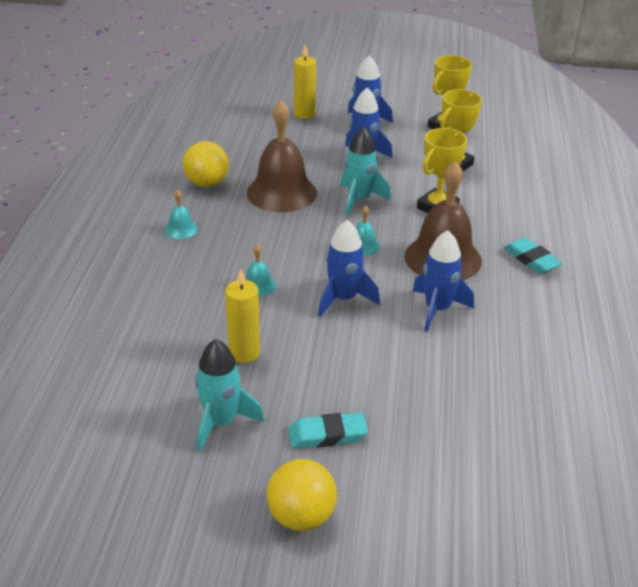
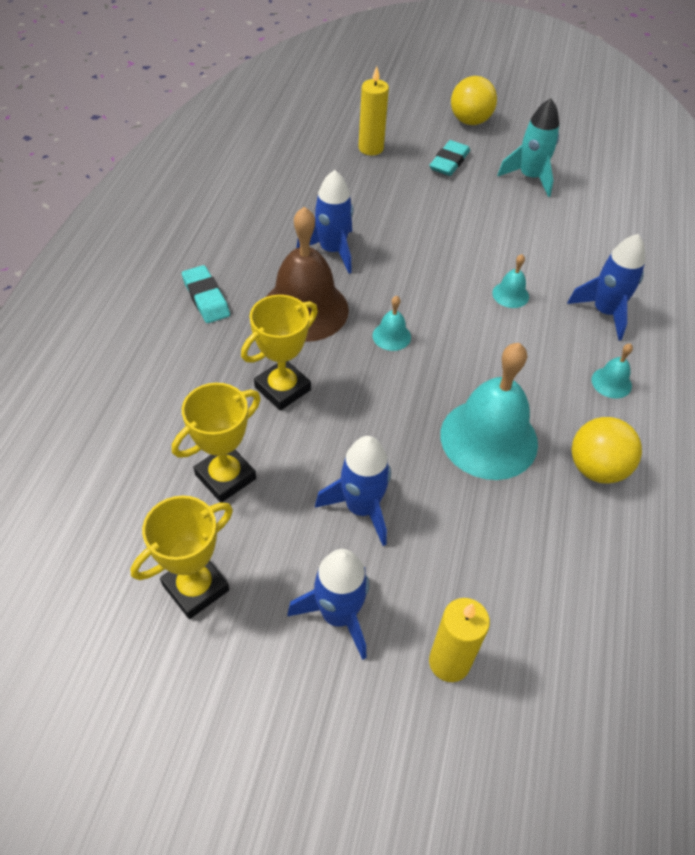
camera: 175 degrees left, 15 degrees up
(244, 353) = (518, 227): yellow candle -> yellow candle (371, 148)
(281, 192) = (489, 438): brown bell -> turquoise bell
(327, 435) = (449, 162): turquoise eraser -> turquoise eraser turned 60 degrees counterclockwise
(343, 299) = (423, 271): blue rocket -> blue rocket (605, 312)
(359, 200) = (383, 412): turquoise rocket -> none

